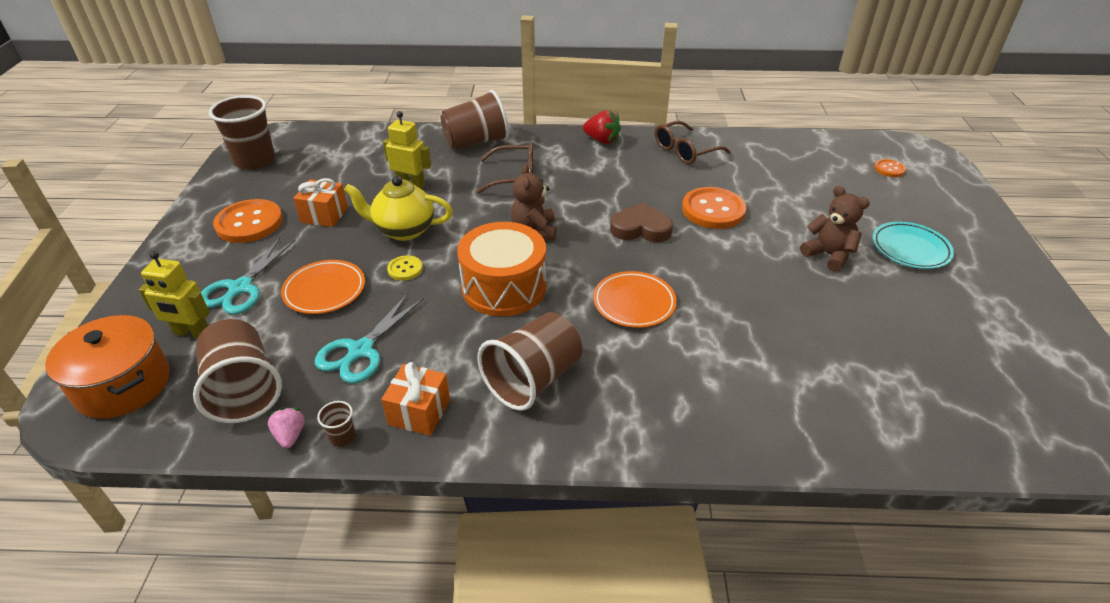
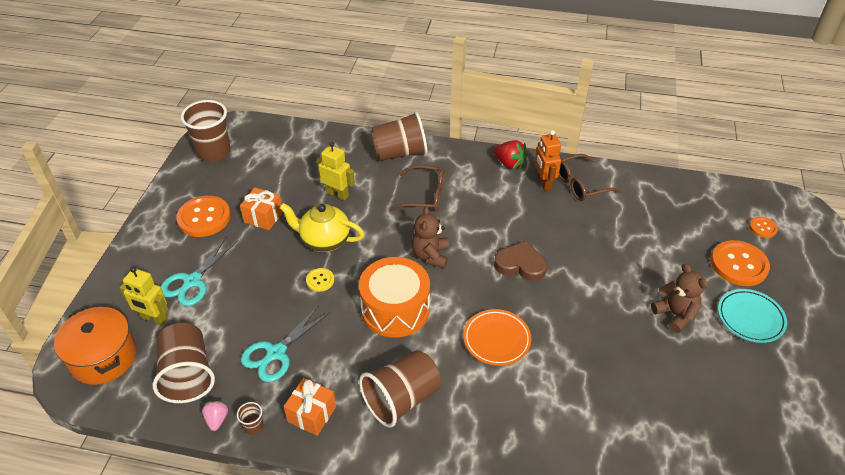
camera: 10 degrees right, 5 degrees up
(325, 290) = (255, 293): orange plate -> none
(644, 153) = (543, 183): none -> orange robot
(713, 210) = (588, 253): orange button -> orange button (739, 264)

